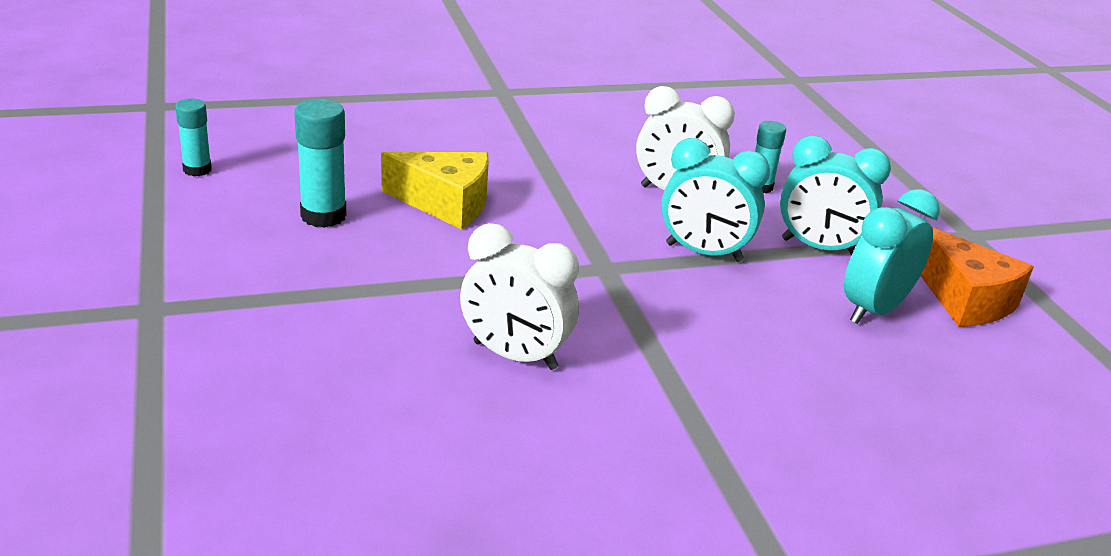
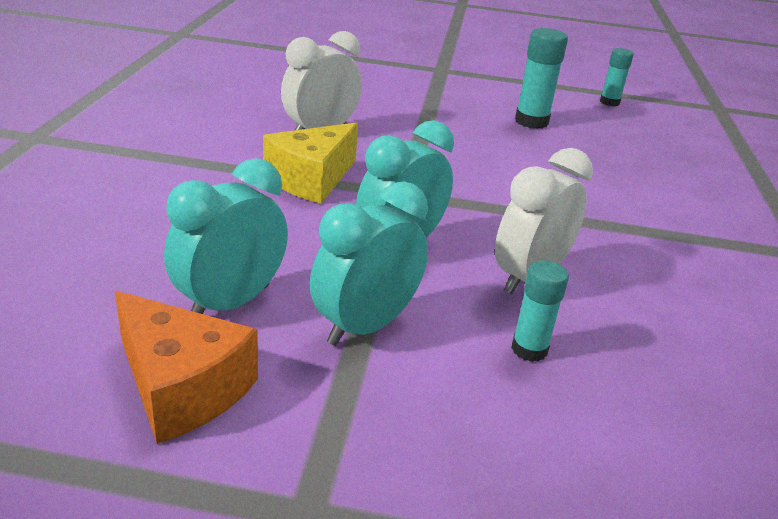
camera: 115 degrees right, 0 degrees up
(446, 204) = (537, 162): yellow cheese -> yellow cheese (311, 179)
(874, 309) = (230, 303): turquoise clock -> turquoise clock turned 120 degrees counterclockwise
(965, 299) = (182, 387): orange cheese -> orange cheese turned 135 degrees counterclockwise

